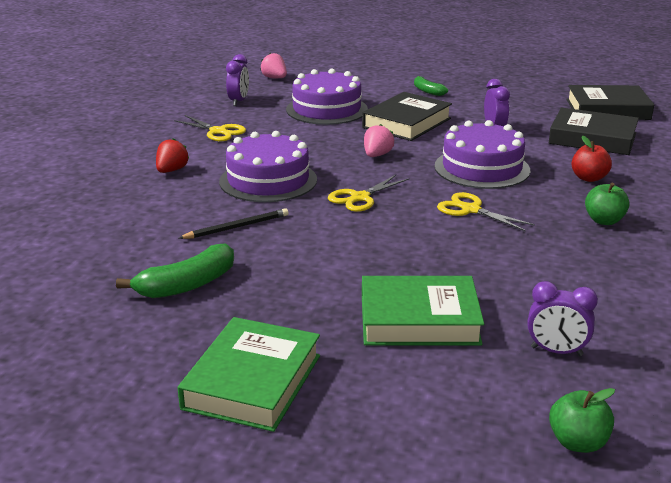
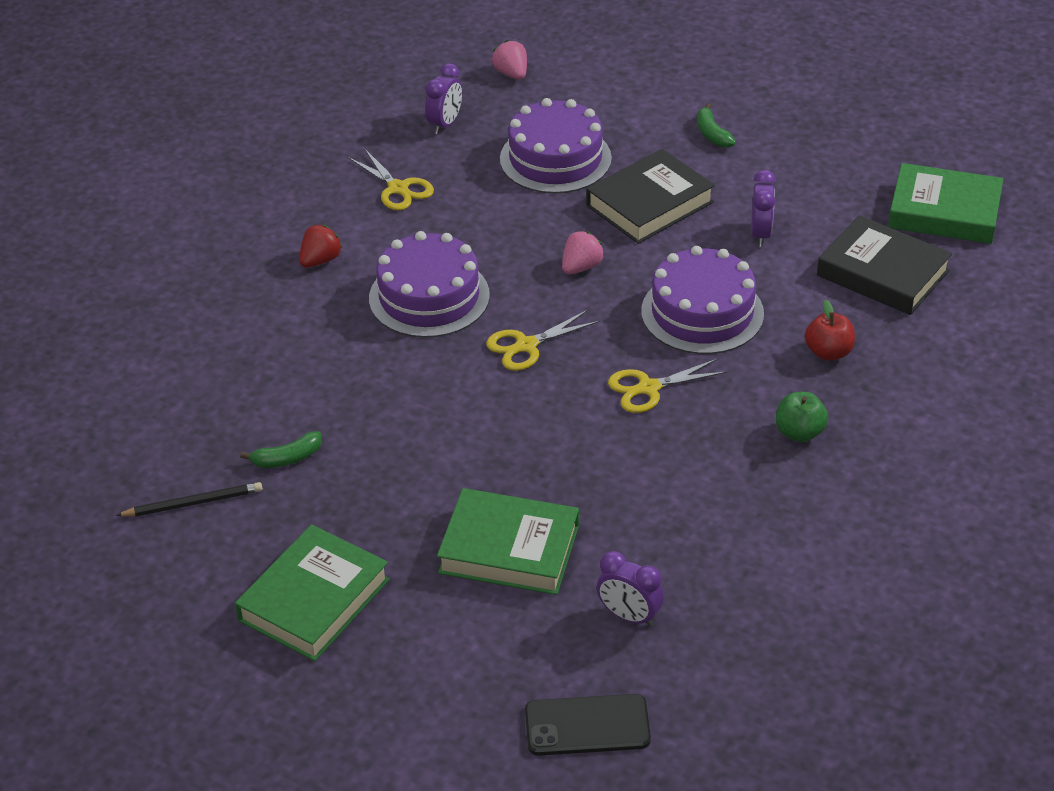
camera: 15 degrees right, 15 degrees up
(187, 285) = (287, 458): green banana -> green banana, size x0.61
(237, 227) = (366, 375): black pencil -> black pencil (193, 503)
(471, 210) = (649, 388): yellow scissors -> yellow scissors turned 75 degrees counterclockwise
(578, 442) = (587, 725): green apple -> black phone
(607, 109) = (944, 212): black book -> green book

